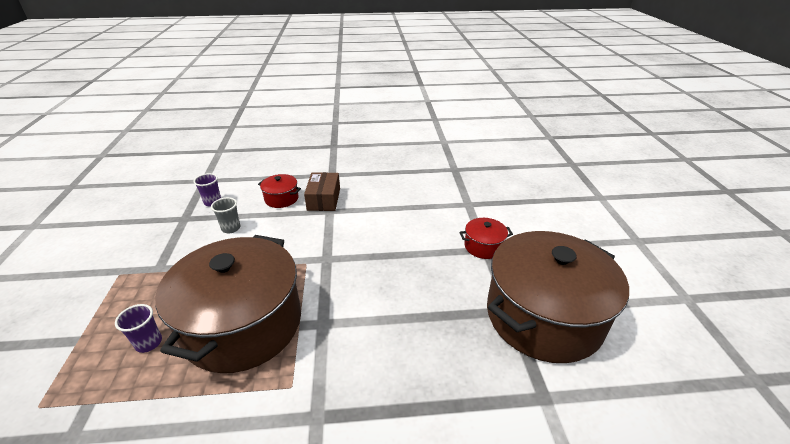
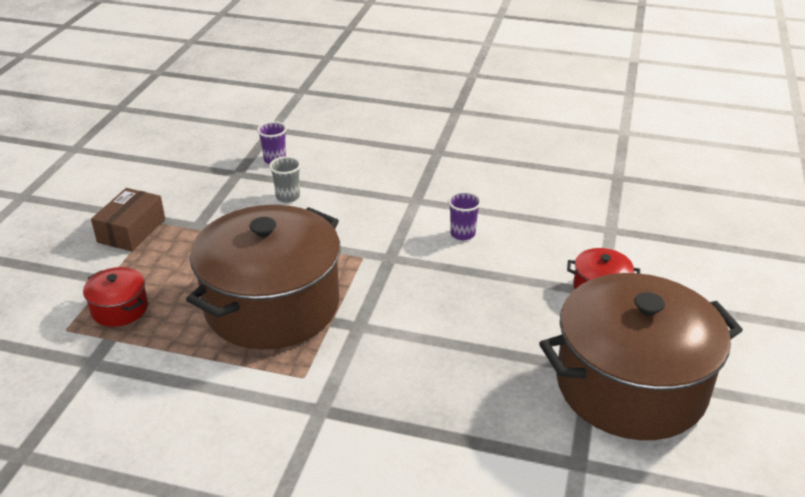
camera: 20 degrees right, 0 degrees up
(149, 343) = (173, 299): purple cup -> purple cup (462, 234)
(281, 199) = (360, 172): red pot -> red pot (120, 309)
(324, 199) = (413, 183): brown box -> brown box (131, 230)

